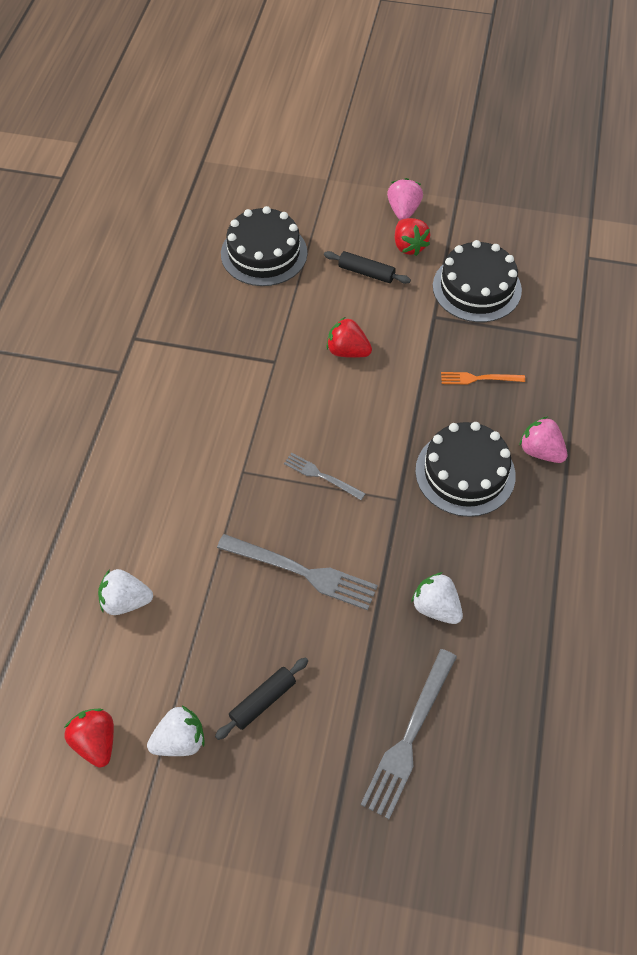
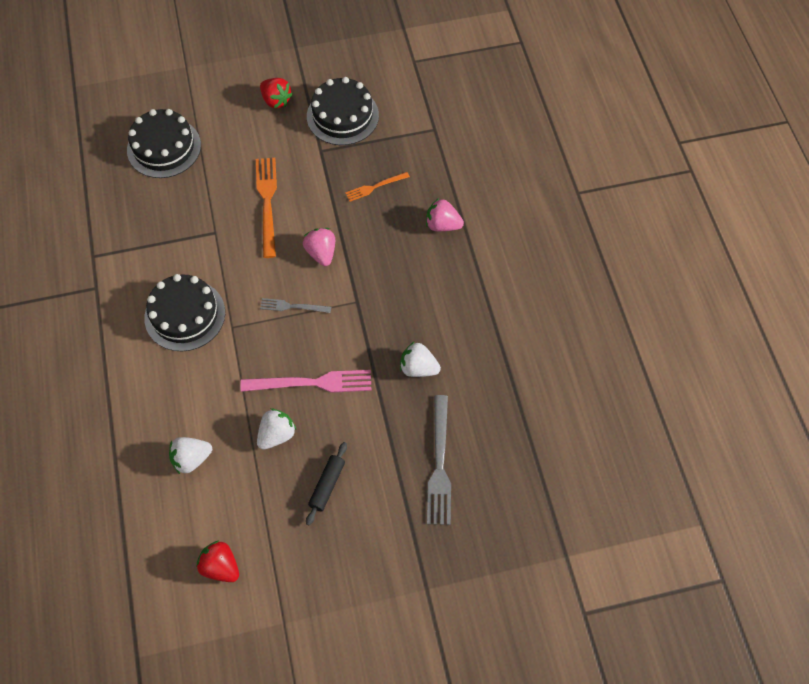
camera: 25 degrees left, 5 degrees up
(180, 741) = (281, 538): white strawberry -> white strawberry (277, 435)
(302, 572) = (312, 383): grey fork -> pink fork
(347, 351) = (267, 203): red strawberry -> orange fork
(366, 272) = (252, 134): black rolling pin -> none
(403, 211) = (258, 72): pink strawberry -> pink strawberry (321, 253)
(465, 473) = (396, 262): black cake -> black cake (185, 315)

